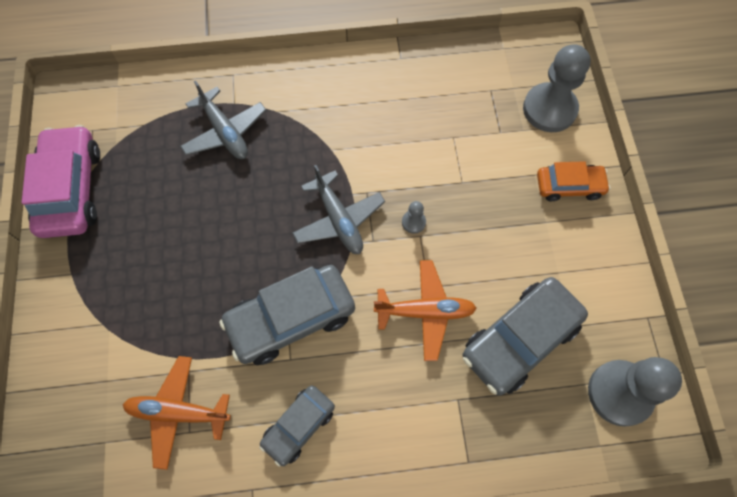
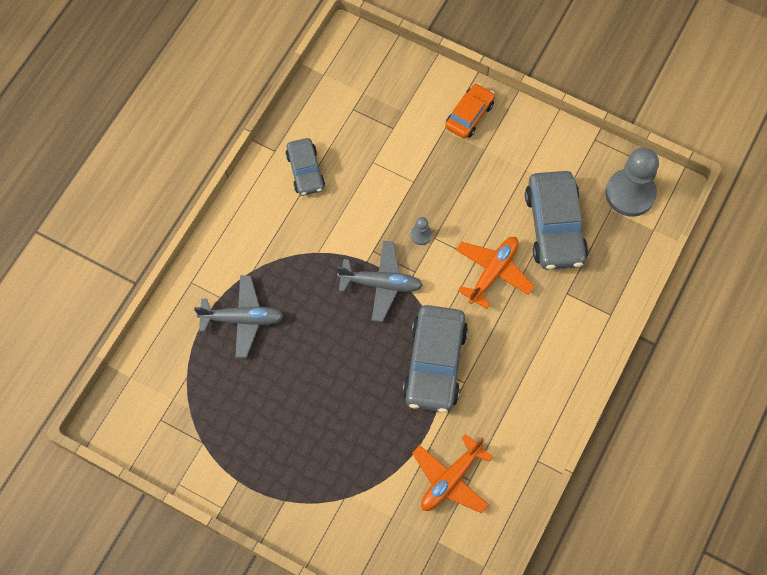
camera: 55 degrees left, 0 degrees up
(71, 189) = (206, 464): pink car -> none
(299, 426) = (515, 405): grey car -> grey car (305, 171)
(549, 109) = (400, 82): grey pawn -> none

